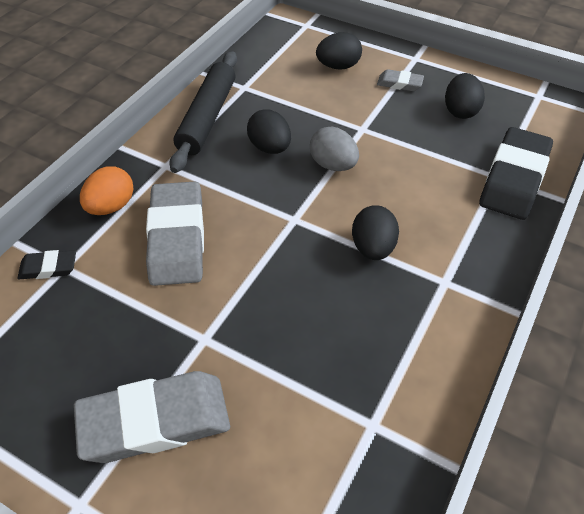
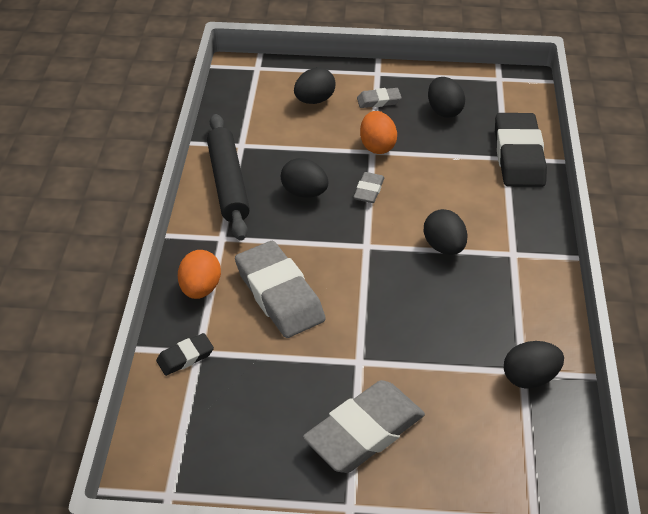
camera: 25 degrees left, 5 degrees down
(333, 165) = (368, 190): grey egg -> grey eraser
(370, 125) = (377, 146): none -> orange egg
(375, 436) = (529, 378): none -> black egg

